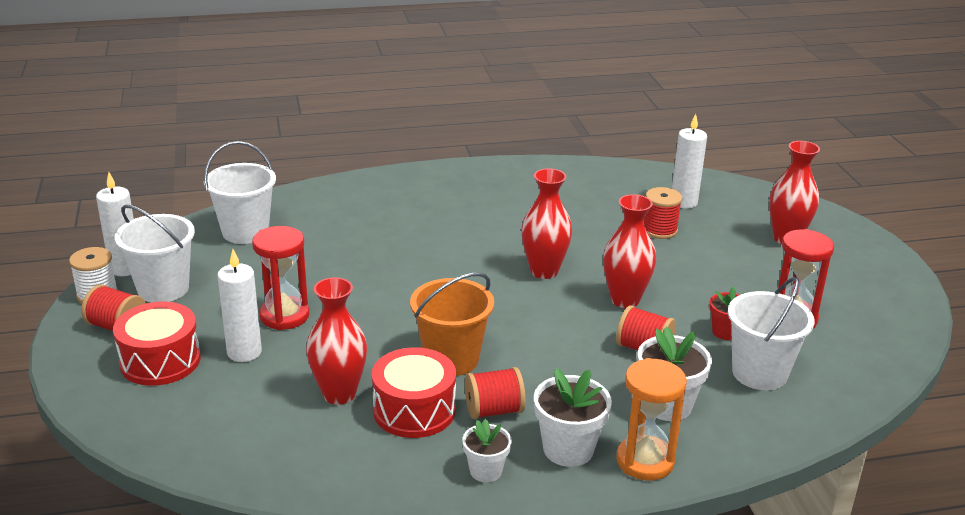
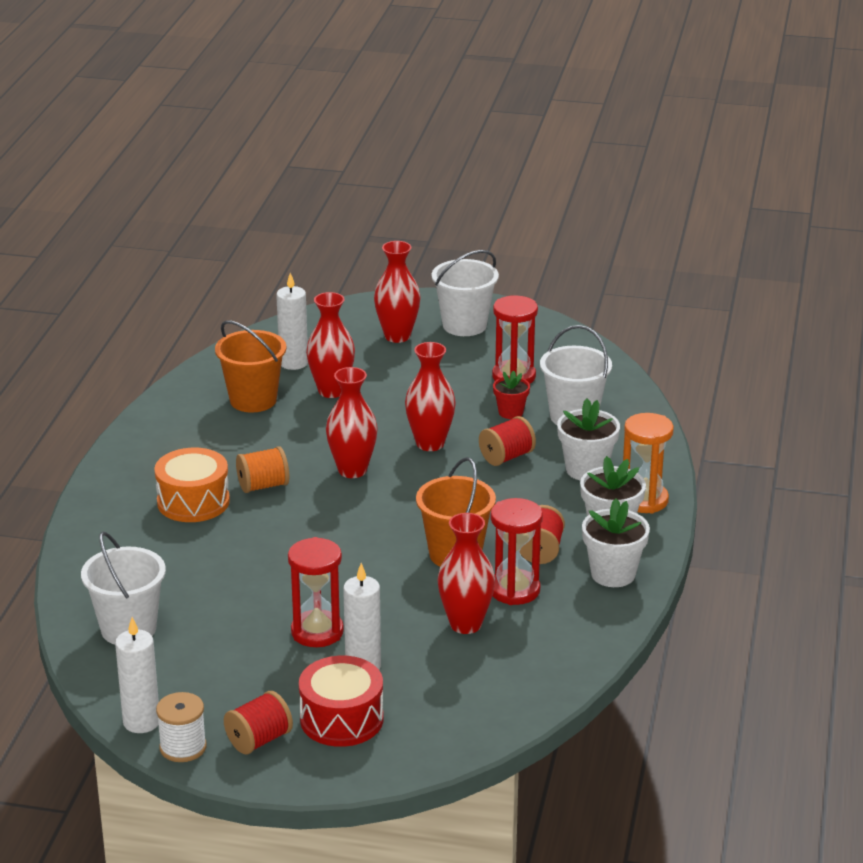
camera: 65 degrees left, 0 degrees up
(163, 289) = (206, 701): white bucket -> white bucket (464, 325)
(414, 410) = (514, 590): red drum -> red hourglass
(436, 213) = (193, 502): none -> orange drum
(484, 236) = (263, 486): none -> orange spool
(486, 471) = (613, 574): white flower pot -> white flower pot, size x1.61
(607, 200) = (253, 400): none -> orange bucket
(659, 230) = (331, 391): red spool -> red vase

